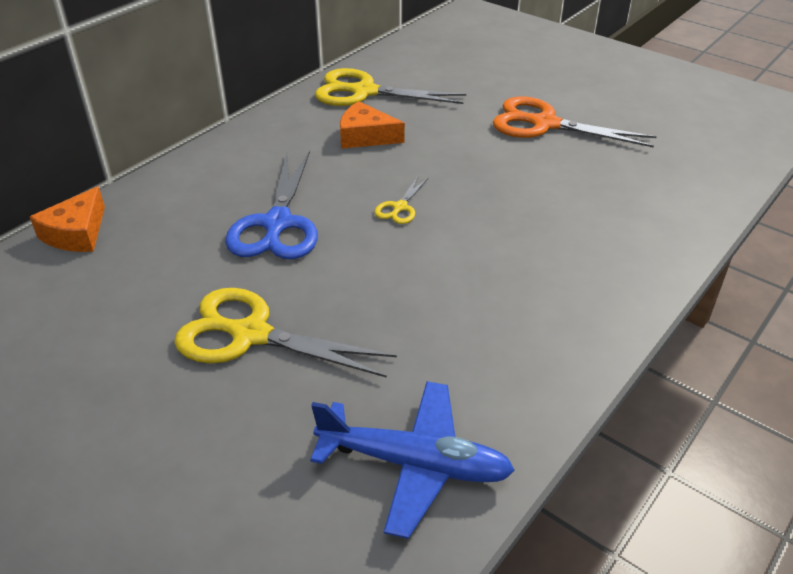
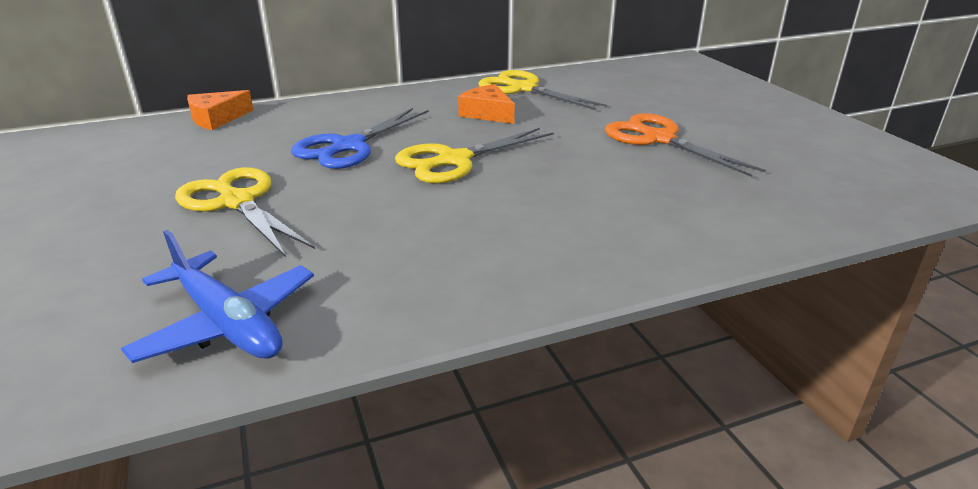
camera: 30 degrees right, 10 degrees down
(400, 207) = (454, 160): yellow scissors -> yellow scissors, size x2.13

